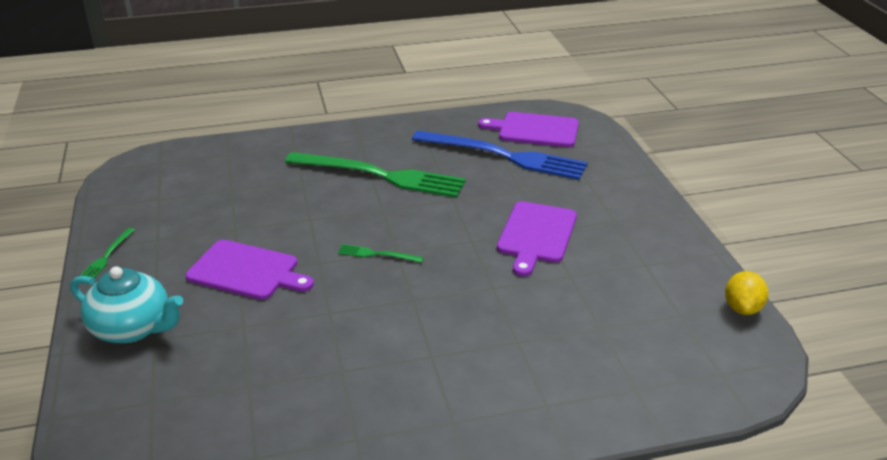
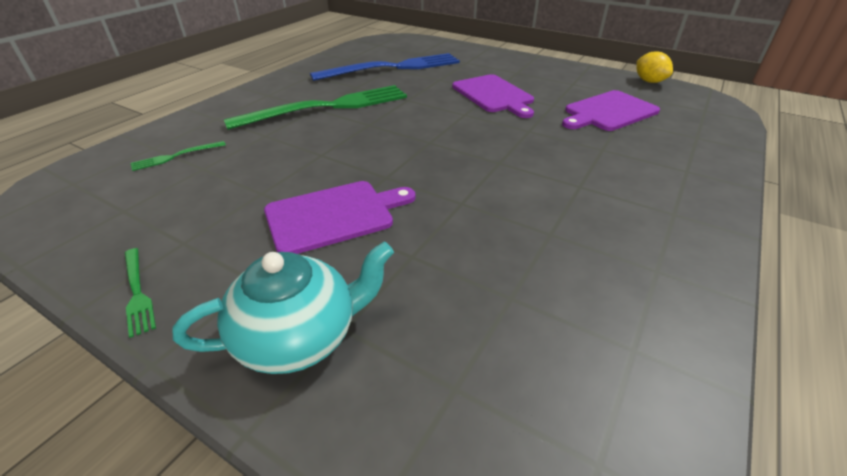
camera: 45 degrees left, 5 degrees up
(377, 254) = (420, 150): green fork -> green fork (176, 156)
(535, 130) = (385, 51): purple cutting board -> purple cutting board (608, 112)

